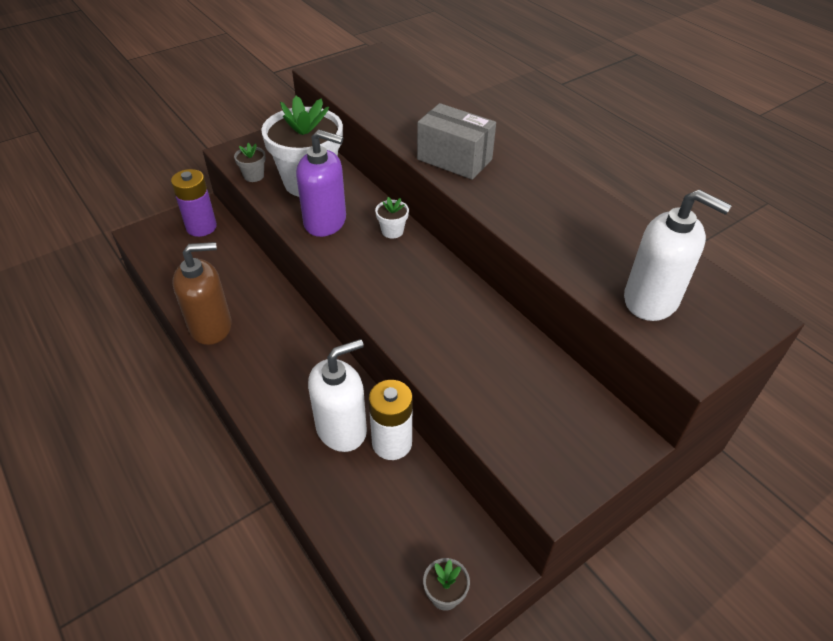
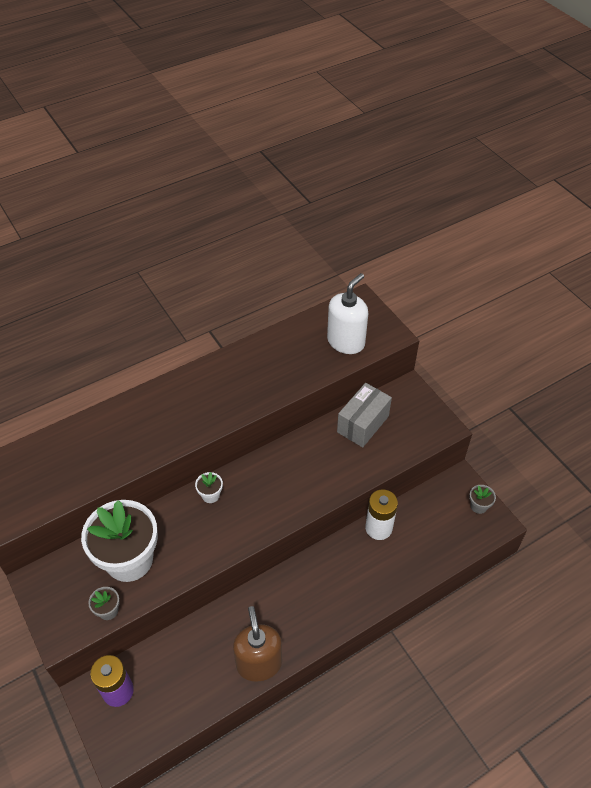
camera: 85 degrees left, 5 degrees up
(325, 222) = (190, 545): purple soap dispenser -> none
(341, 429) = (366, 559): white soap dispenser -> none
(454, 159) = (183, 424): grey box -> grey box (363, 424)

